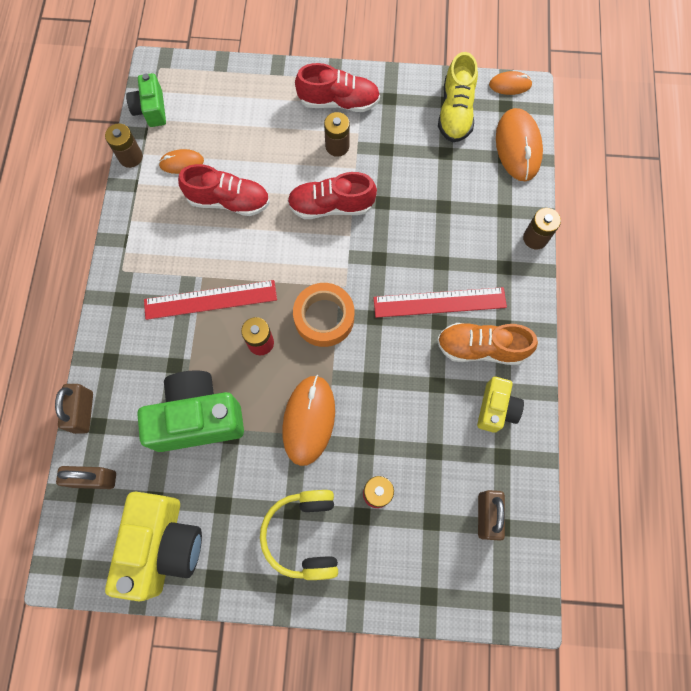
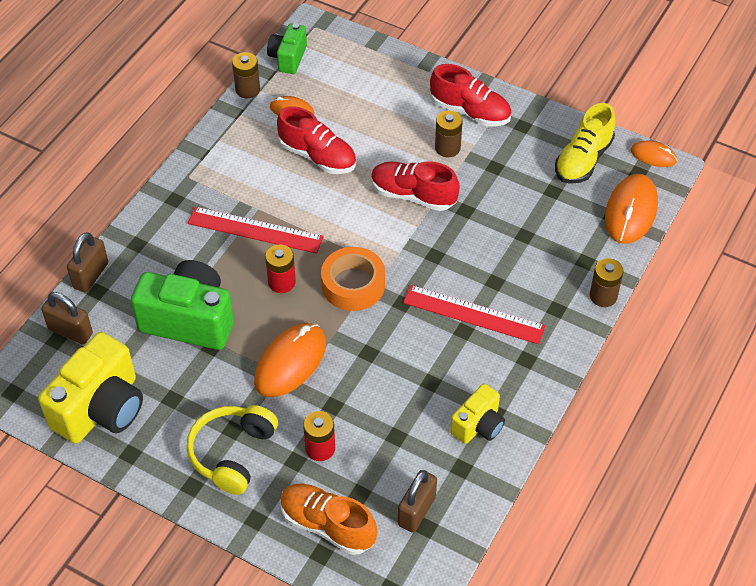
camera: 25 degrees right, 20 degrees down
(481, 348) = (493, 368): orange shoe -> orange shoe (327, 525)

